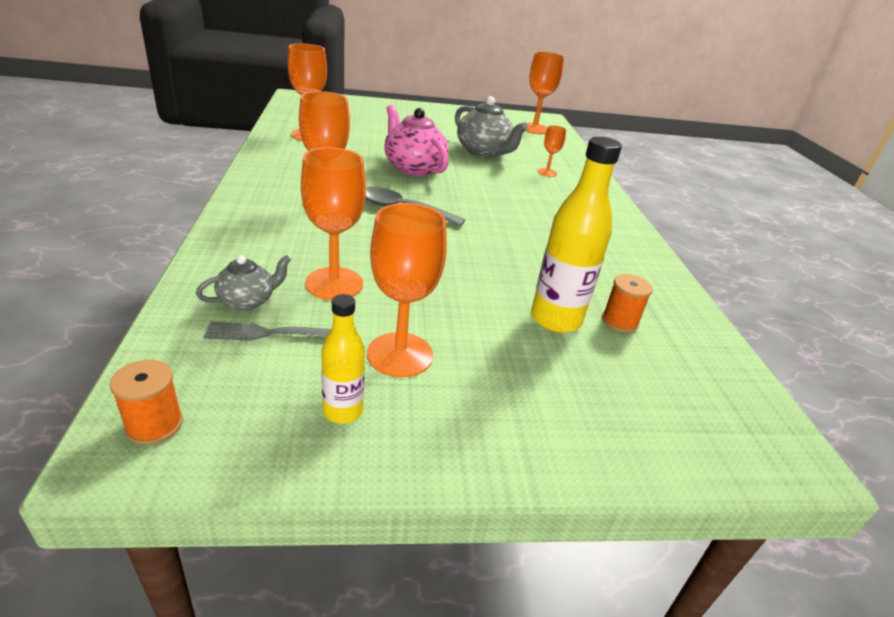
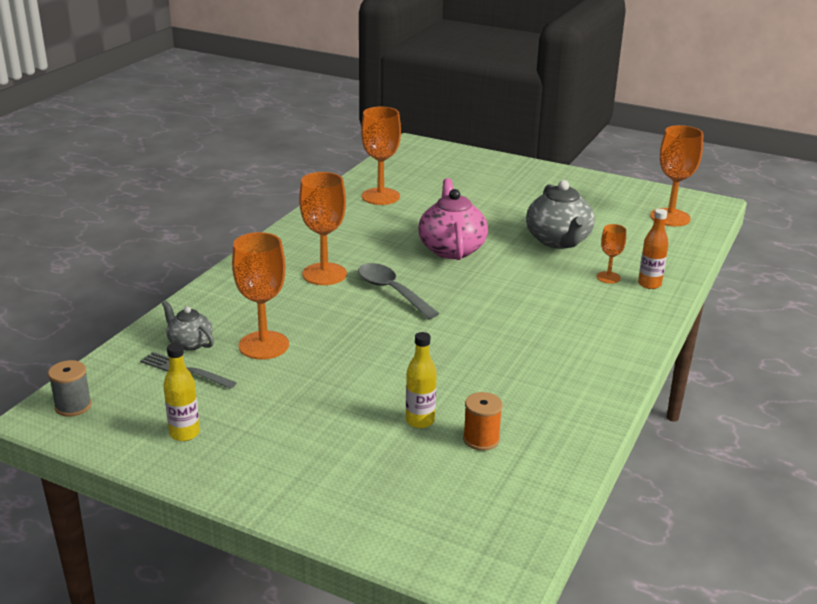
camera: 35 degrees right, 5 degrees down
(154, 425) = (73, 406): orange spool -> grey spool
(247, 301) = (190, 343): grey teapot -> grey teapot turned 135 degrees counterclockwise
(400, 354) = (259, 410): orange goblet -> none
(555, 319) = (420, 421): yellow bottle -> yellow bottle, size x0.58
(577, 173) = (649, 284): none -> orange bottle

